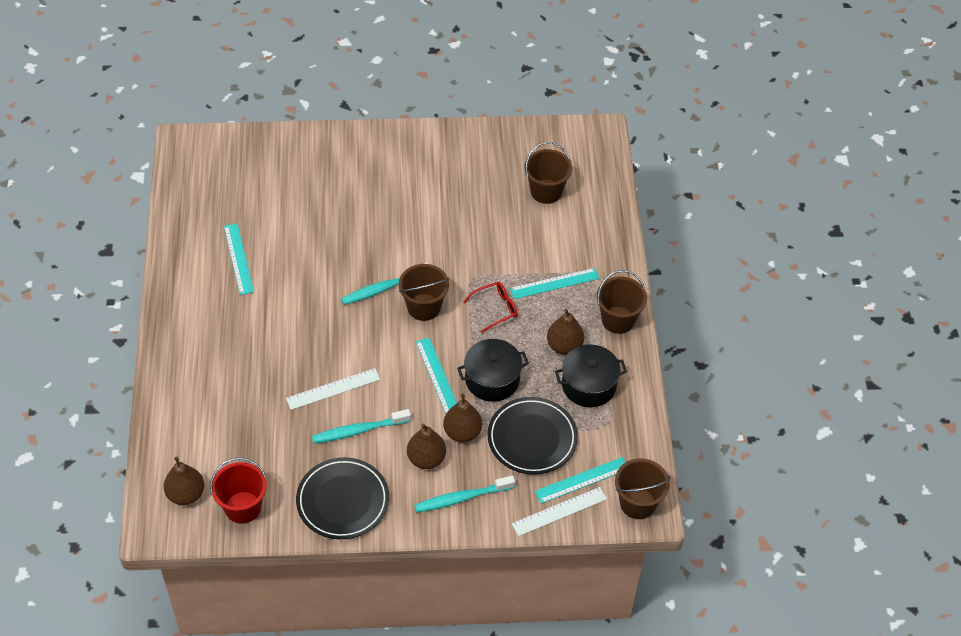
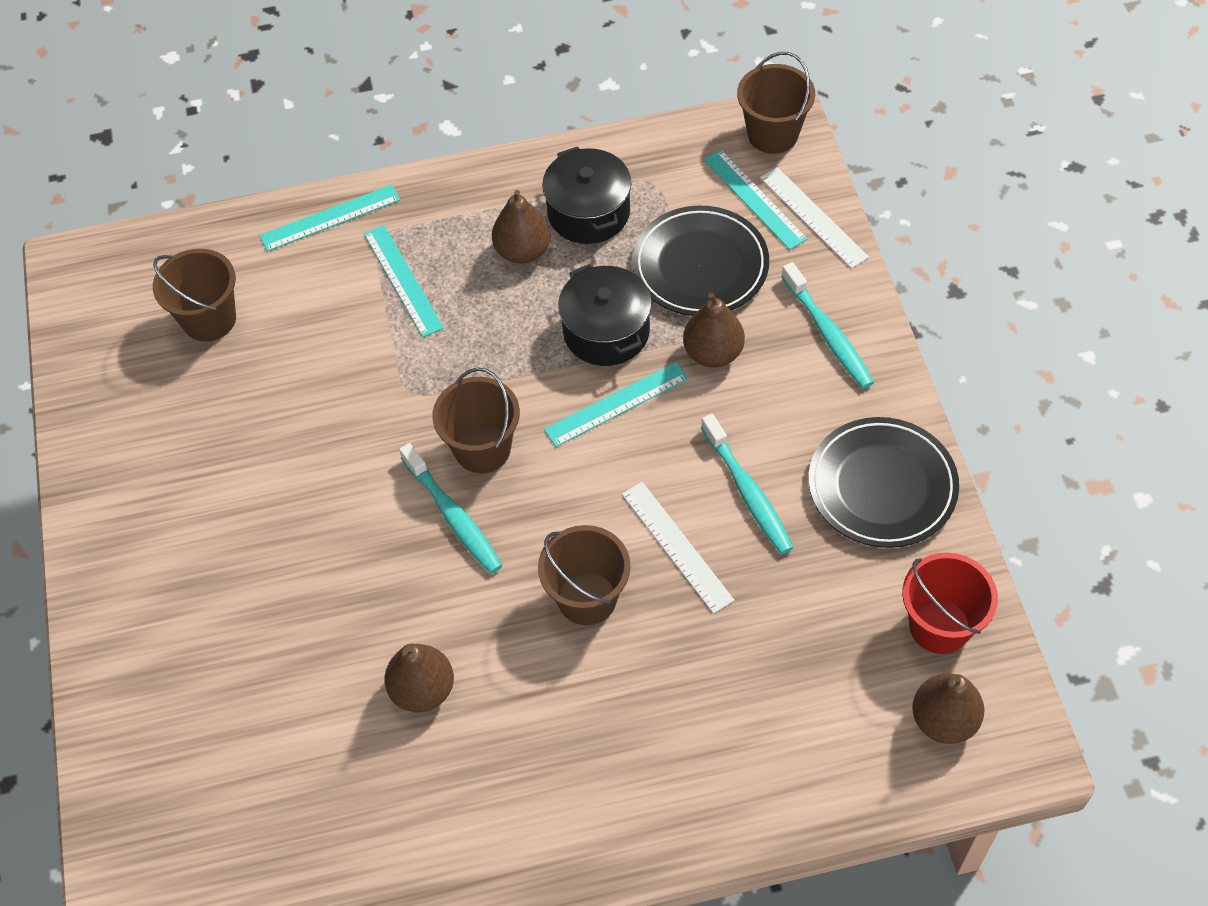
camera: 95 degrees left, 5 degrees up
(238, 259) = (423, 770): turquoise ruler -> turquoise ruler (330, 218)
(426, 459) = (773, 391): brown pear -> brown pear (422, 690)
(495, 309) = (467, 349): red glasses -> none
(618, 320) = (460, 193): brown bucket -> brown bucket (587, 598)

